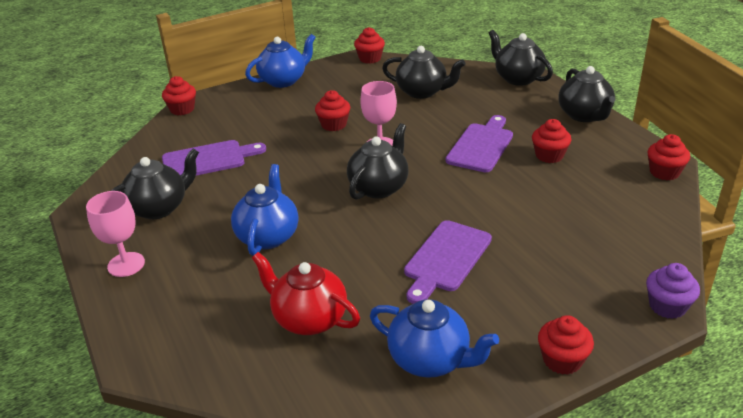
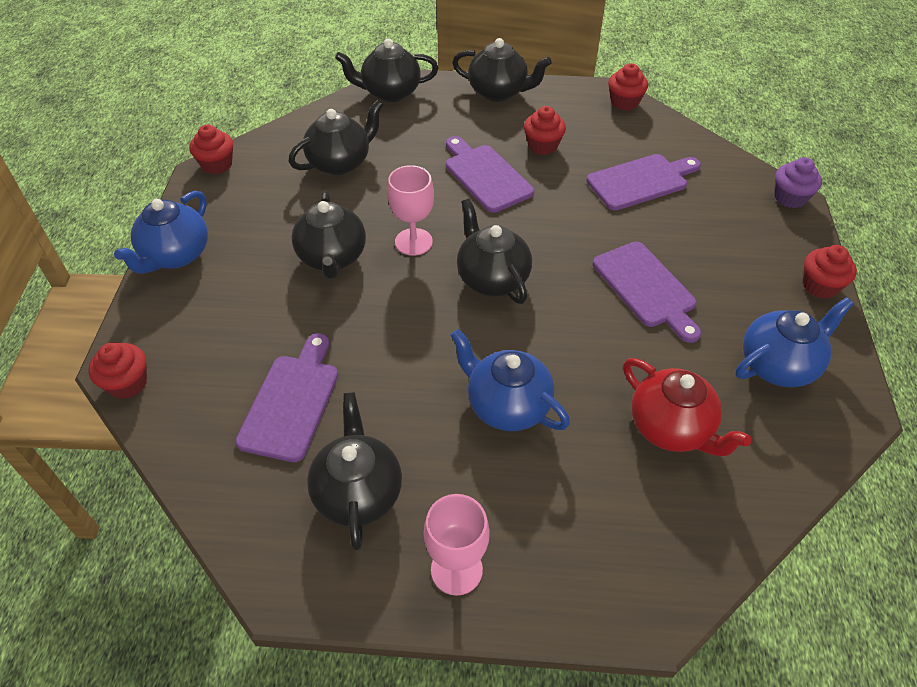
camera: 60 degrees left, 15 degrees up
(283, 80) = (175, 255): blue teapot -> blue teapot turned 150 degrees counterclockwise
(308, 319) = (671, 428): red teapot -> red teapot turned 105 degrees counterclockwise
(334, 125) = (332, 258): red cupcake -> black teapot
(571, 214) = (640, 181): none -> purple cutting board

